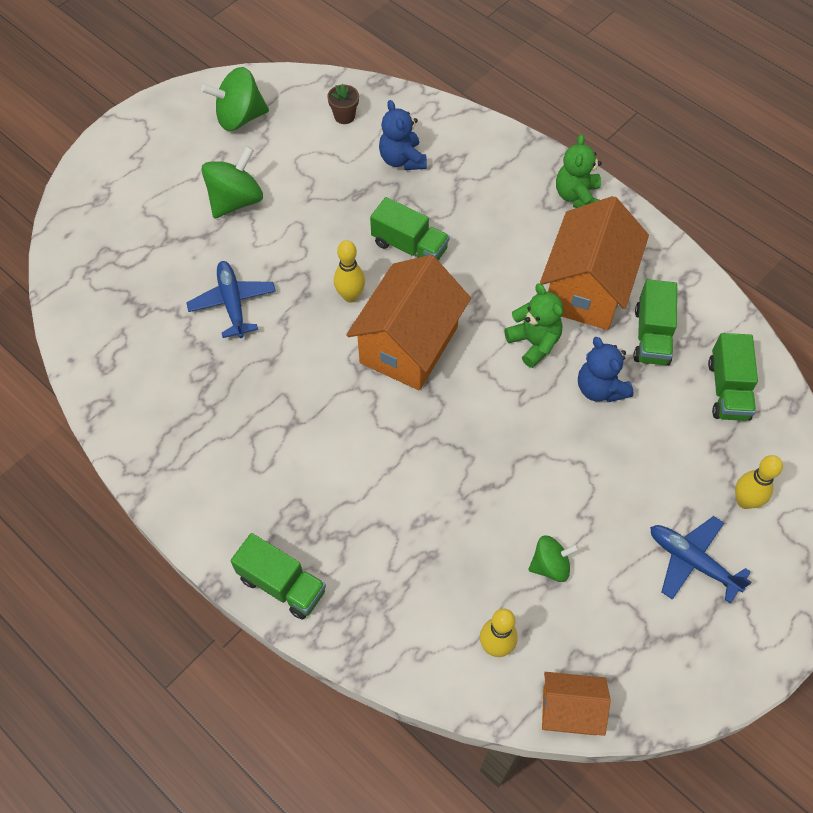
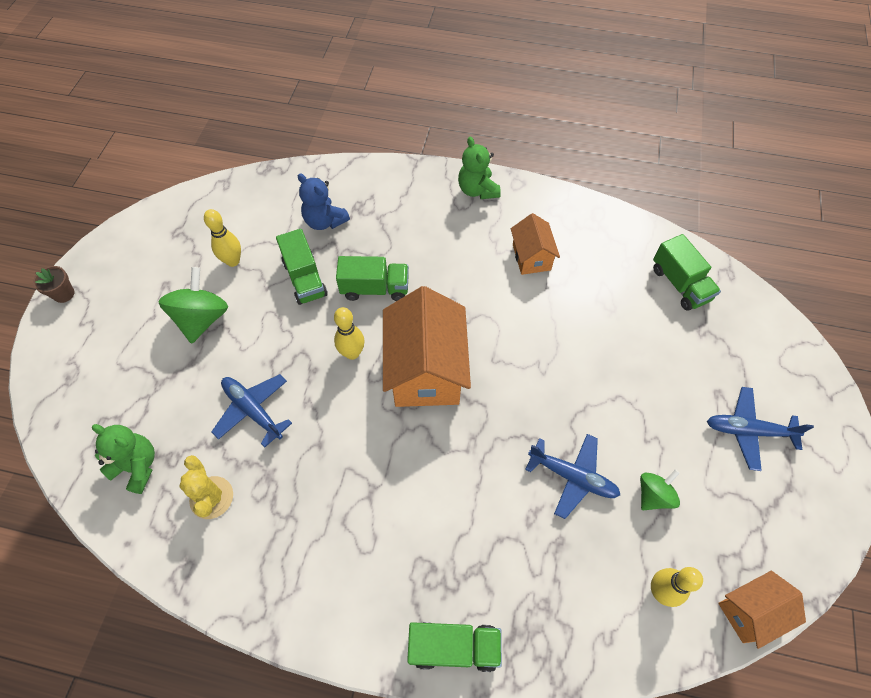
camera: 30 degrees left, 0 degrees up
(156, 358) = (211, 497): none -> yellow cactus
(240, 118) = (164, 246): green spinning top -> none
(344, 116) = (255, 207): brown flower pot -> brown flower pot (64, 294)
(483, 508) = (573, 477): none -> blue plane
(534, 343) = (521, 319): green teddy bear -> green teddy bear (137, 466)
(586, 289) = (531, 257): orange house -> orange house, size x0.54
(600, 388) = (592, 330): blue teddy bear -> none
(651, 336) = (601, 270): green truck -> green truck (305, 279)
(745, 501) = (749, 363): yellow bowling pin -> yellow bowling pin (233, 261)

